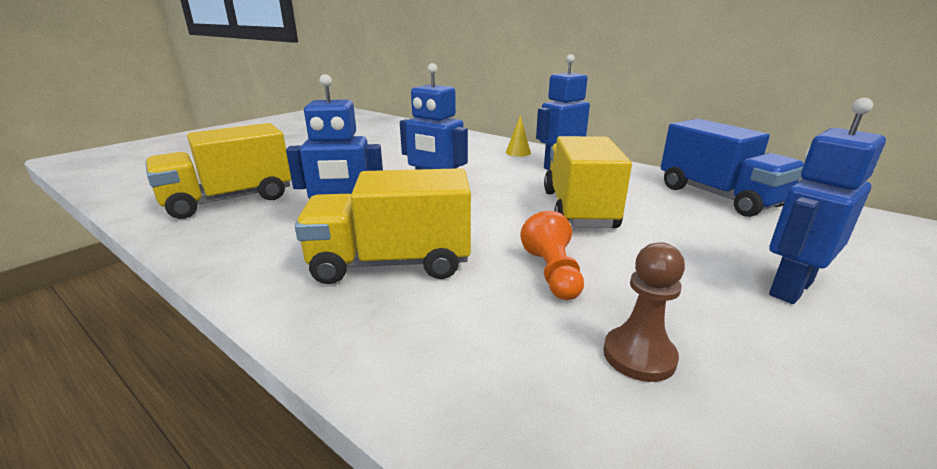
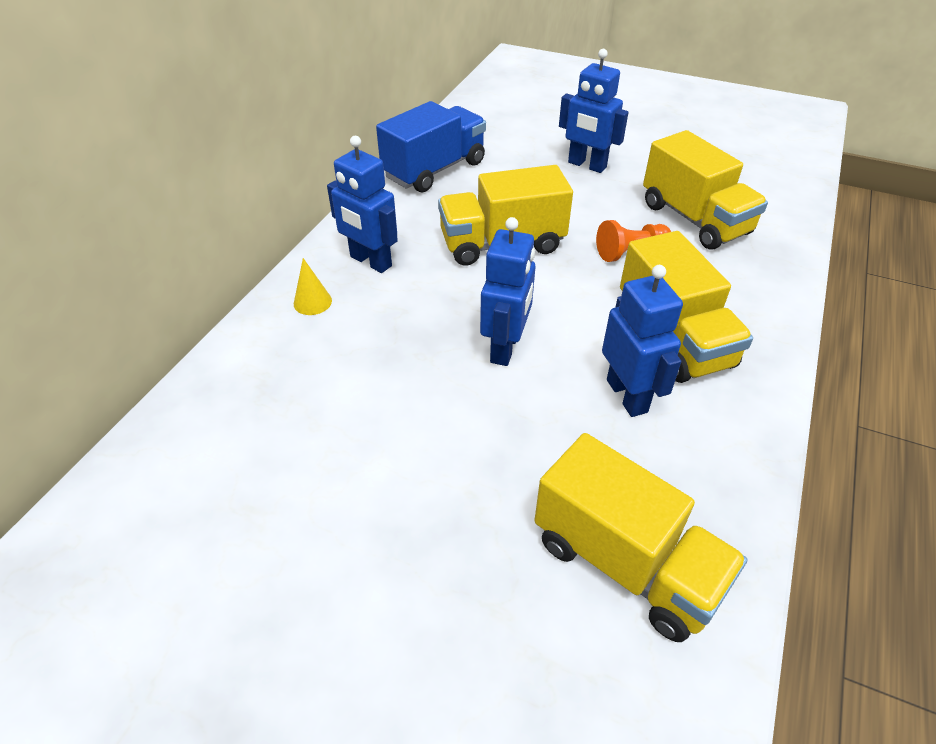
camera: 105 degrees left, 20 degrees up
(639, 356) = (694, 219): brown pawn -> yellow truck

